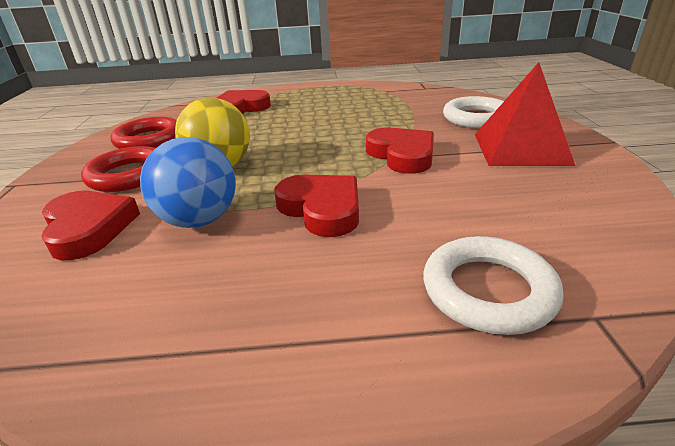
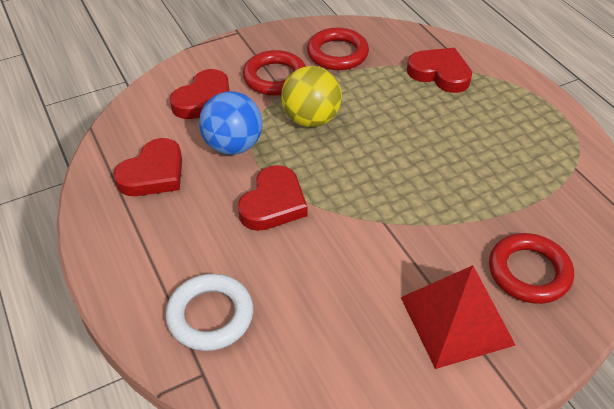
camera: 65 degrees right, 15 degrees up
(402, 155) = (392, 228): red heart -> red heart (153, 173)
(476, 118) = (529, 272): white ring -> red ring

